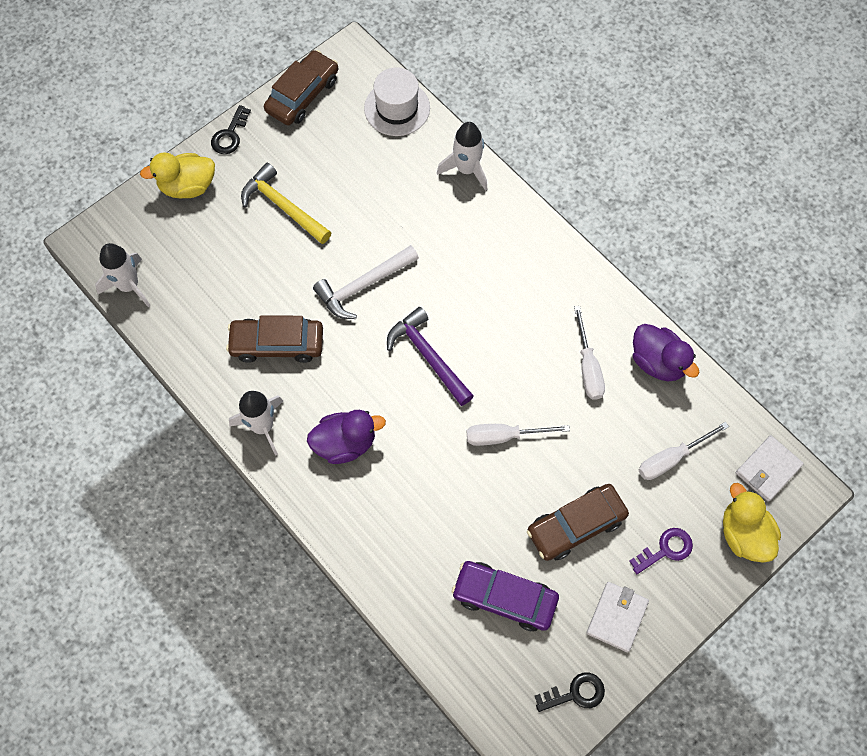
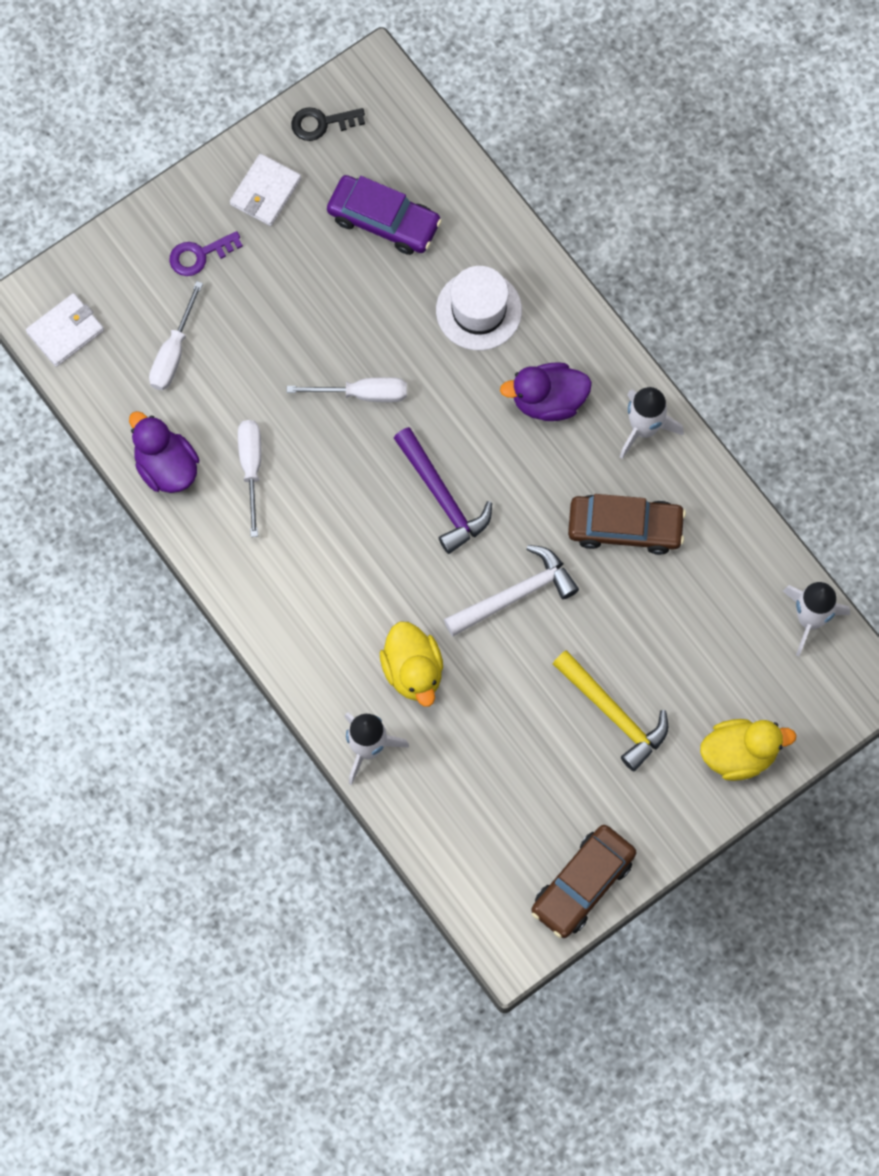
camera: 175 degrees left, 5 degrees up
(230, 135) = (683, 828): black key -> none
(397, 108) = (453, 851): white hat -> white hat (478, 310)
(576, 525) = (294, 289): brown car -> none
(671, 458) = (173, 352): white screwdriver -> white screwdriver turned 135 degrees clockwise
(744, 534) = (109, 264): yellow duck -> yellow duck (413, 671)

